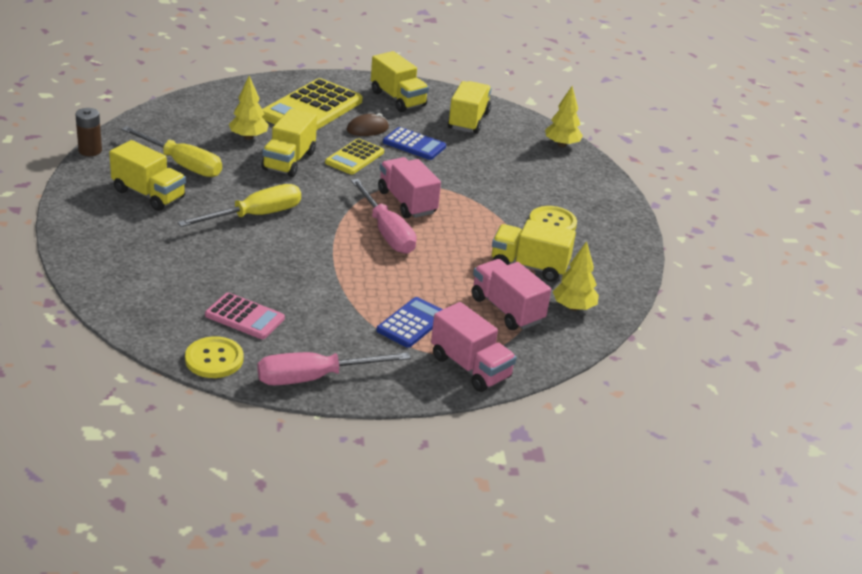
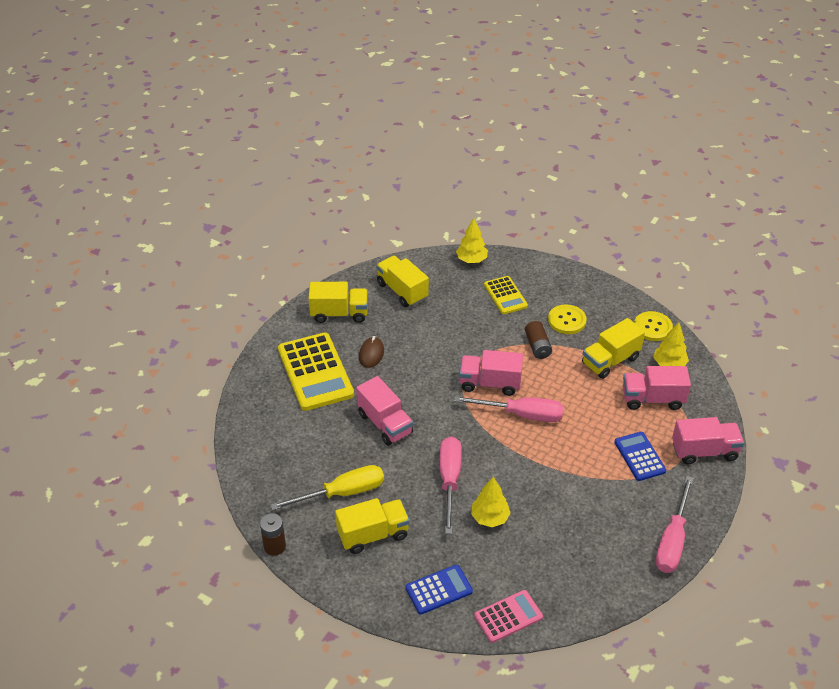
camera: 50 degrees left, 10 degrees up
(214, 359) = (620, 588): yellow button -> yellow button (652, 327)
(244, 317) = (579, 547): pink calculator -> pink calculator (508, 617)
(248, 137) = (330, 431): yellow tree -> yellow tree (490, 518)
(255, 215) = (449, 480): yellow screwdriver -> pink screwdriver
(289, 161) = (385, 423): yellow truck -> pink truck
(354, 157) = (407, 382): yellow calculator -> yellow calculator (505, 295)
(414, 144) = (413, 339): blue calculator -> blue calculator (439, 590)
(492, 215) = (537, 346): none -> brown battery

